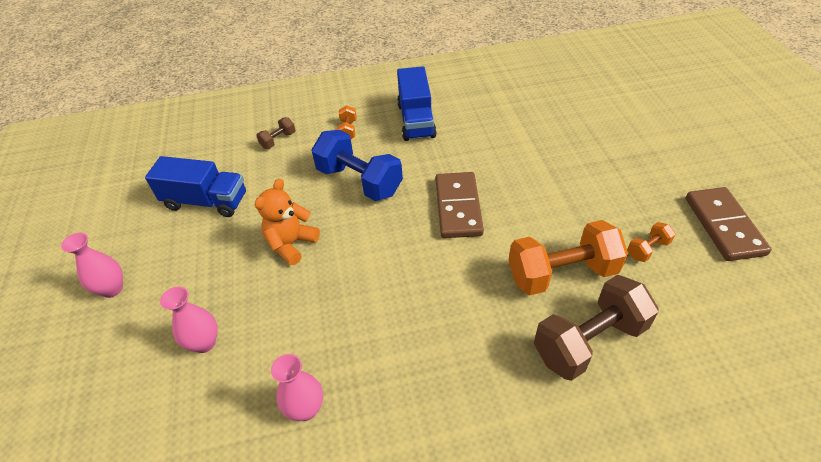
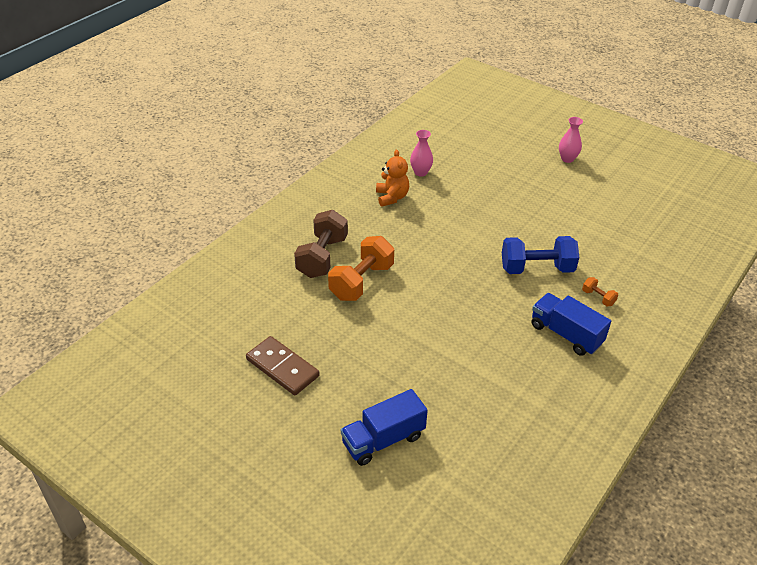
camera: 135 degrees right, 5 degrees down
(204, 343) = (493, 166): pink vase -> none
(206, 201) = (599, 210): blue truck -> blue truck (383, 440)
(278, 140) = (628, 264): brown dumbbell -> none
(291, 244) = (520, 217): orange teddy bear -> orange teddy bear (392, 197)
(458, 207) = (458, 286): brown domino -> none
(647, 249) = (322, 323): orange dumbbell -> none

